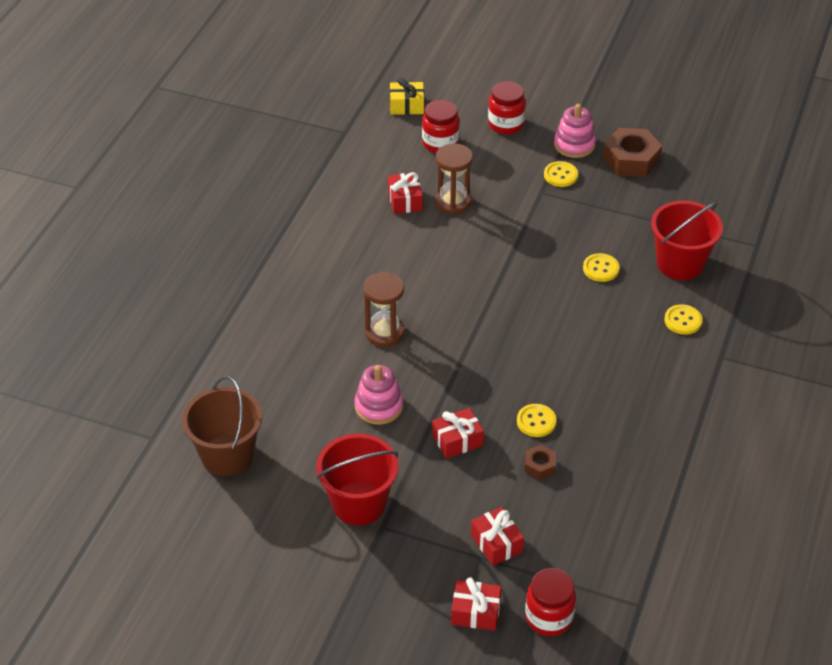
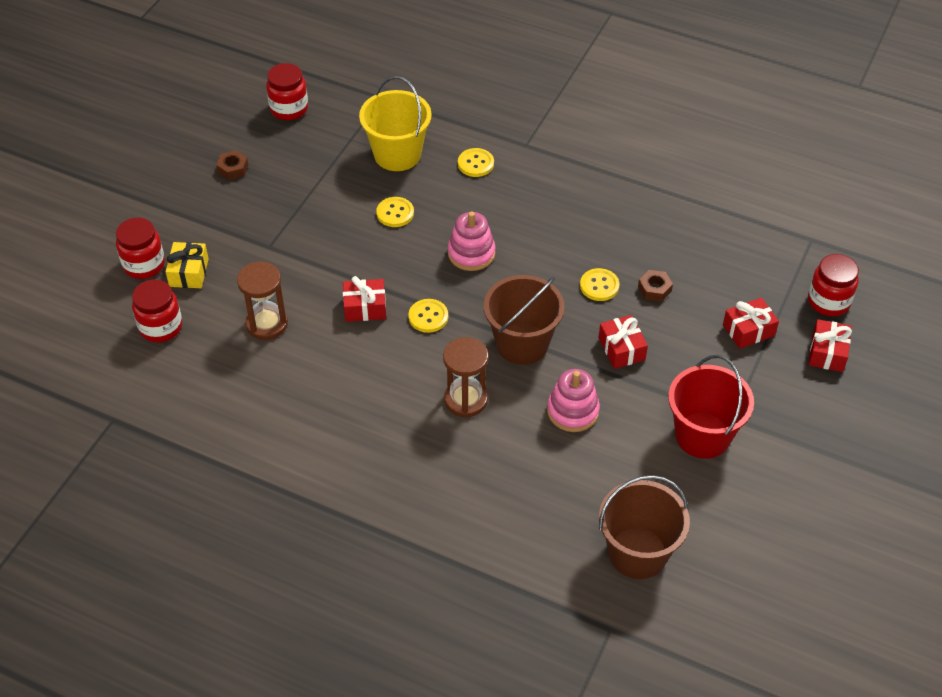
camera: 85 degrees left, 5 degrees up
(405, 200) = (254, 367): red gift -> red gift (365, 307)
(406, 105) = (80, 354): yellow gift -> yellow gift (189, 272)
(454, 367) = (522, 344): none -> brown bucket
(560, 175) = (244, 227): yellow button -> yellow button (428, 317)
(574, 145) = (196, 210): pink stacking toy -> pink stacking toy (471, 253)
(631, 159) = (233, 169): brown nut -> brown nut, size x0.51
(680, 263) = (397, 154): red bucket -> yellow bucket
(720, 185) = (289, 109): none -> red jar

